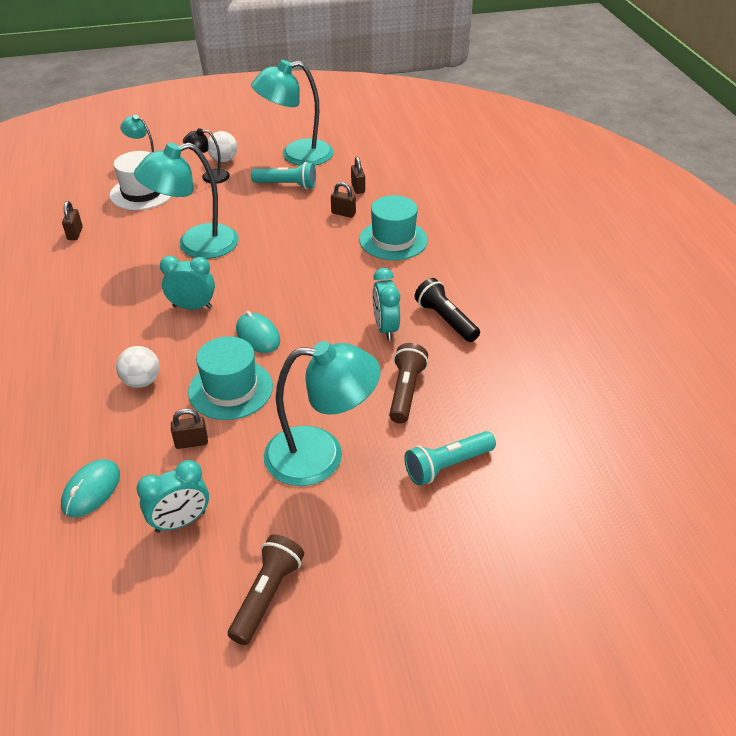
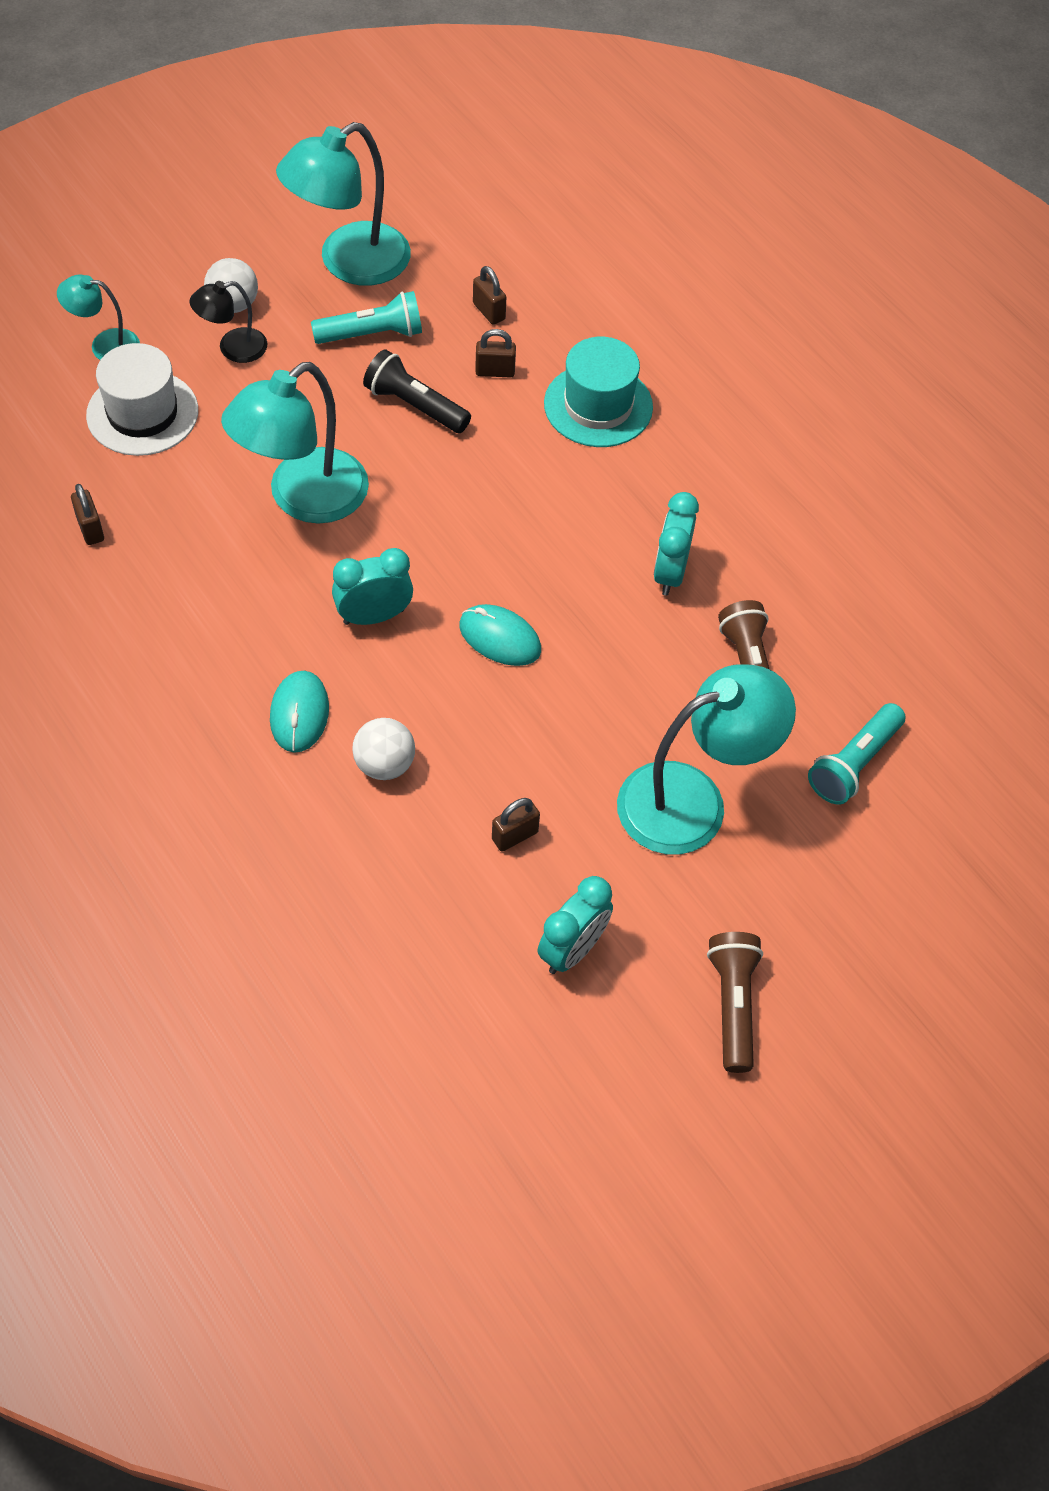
camera: 25 degrees left, 15 degrees up
(91, 490) = (429, 946): turquoise mouse -> turquoise mouse (299, 713)
(230, 389) = (516, 738): turquoise hat -> none
(385, 328) = (670, 573): turquoise clock -> turquoise clock turned 45 degrees clockwise
(445, 320) = (744, 534): black flashlight -> black flashlight (415, 405)

